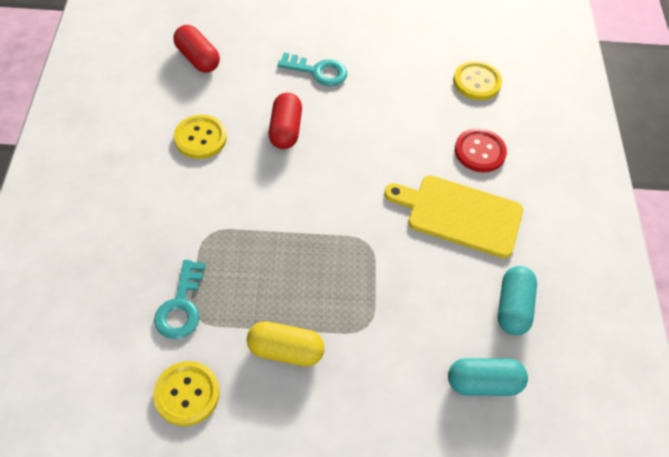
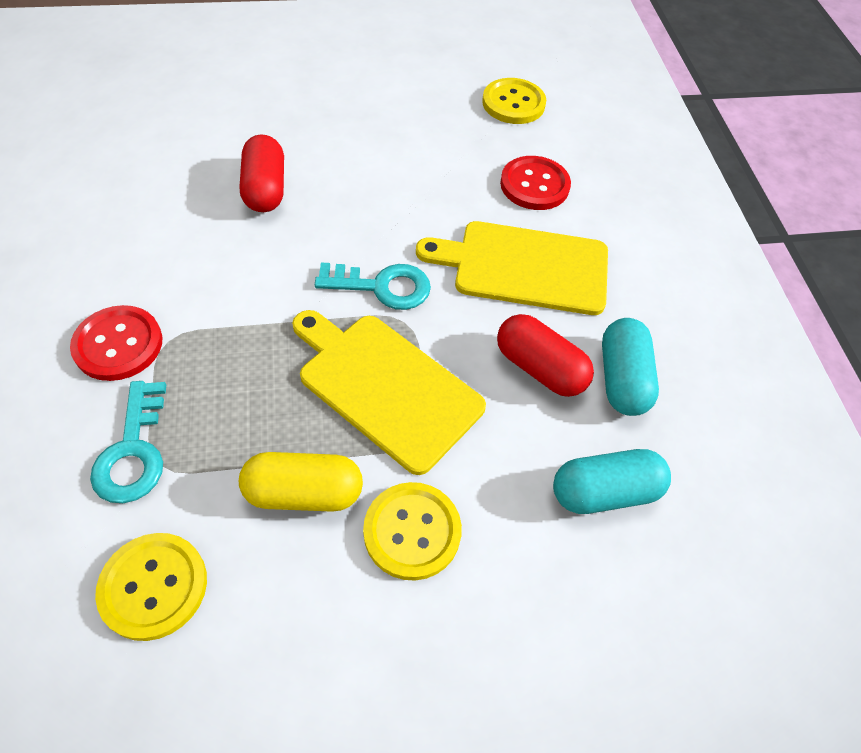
camera: 10 degrees left, 0 degrees up
(177, 232) = (118, 344): none -> red button
(198, 58) = (131, 114): red capsule -> red capsule (540, 368)
(200, 138) = (143, 213): yellow button -> yellow button (412, 531)
(318, 71) = (301, 112): turquoise key -> turquoise key (382, 286)
(348, 288) = (385, 387): none -> yellow cutting board

